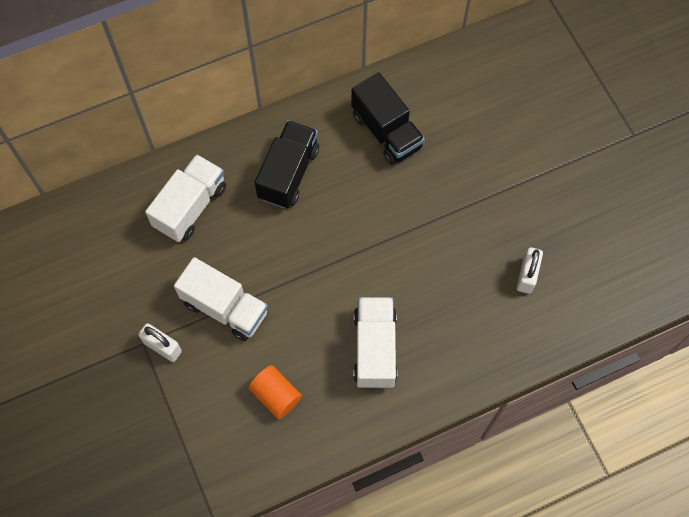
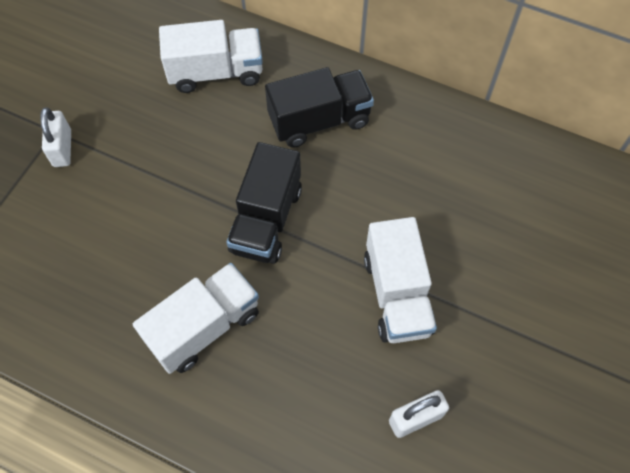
camera: 50 degrees right, 5 degrees down
(225, 307) = (140, 168): white truck -> white truck (397, 294)
(276, 395) = (84, 275): orange cylinder -> none
(386, 131) = (442, 167): black truck -> black truck (266, 220)

